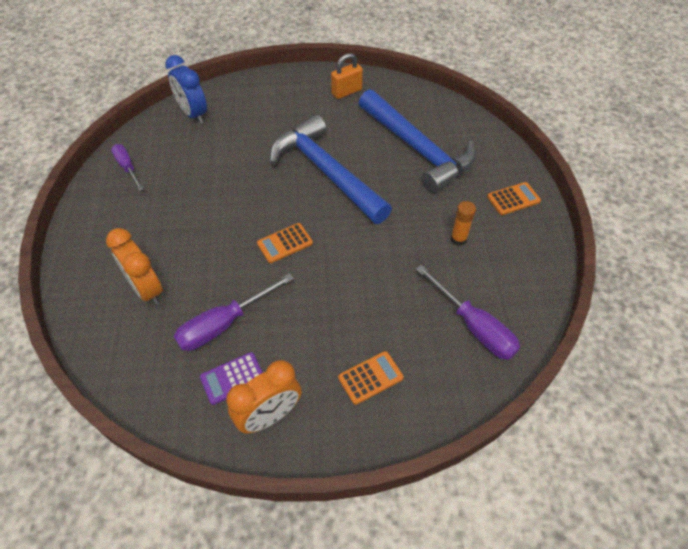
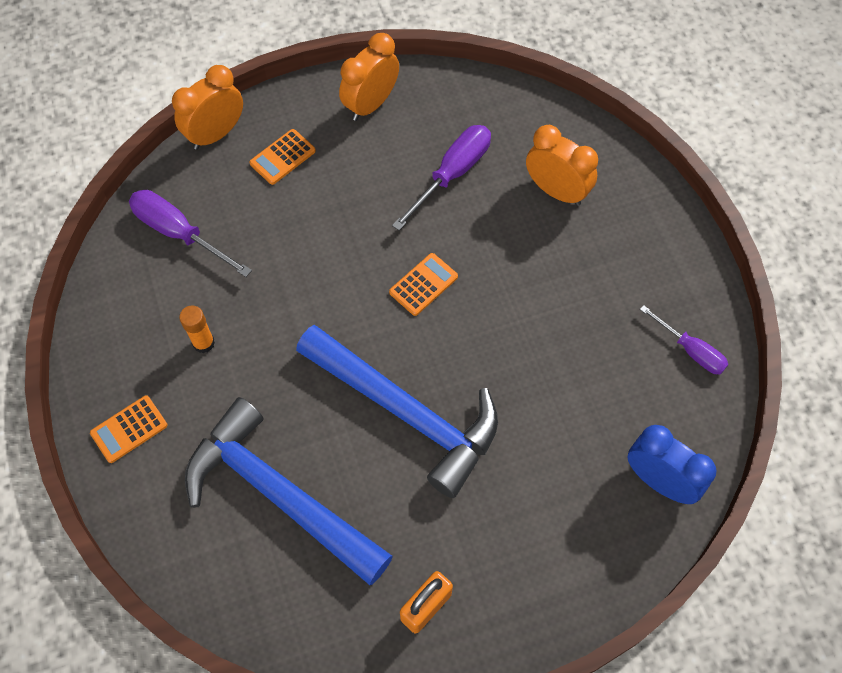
camera: 165 degrees right, 10 degrees up
(232, 378) = (419, 126): purple calculator -> none
(432, 420) = (216, 134): none -> orange clock

